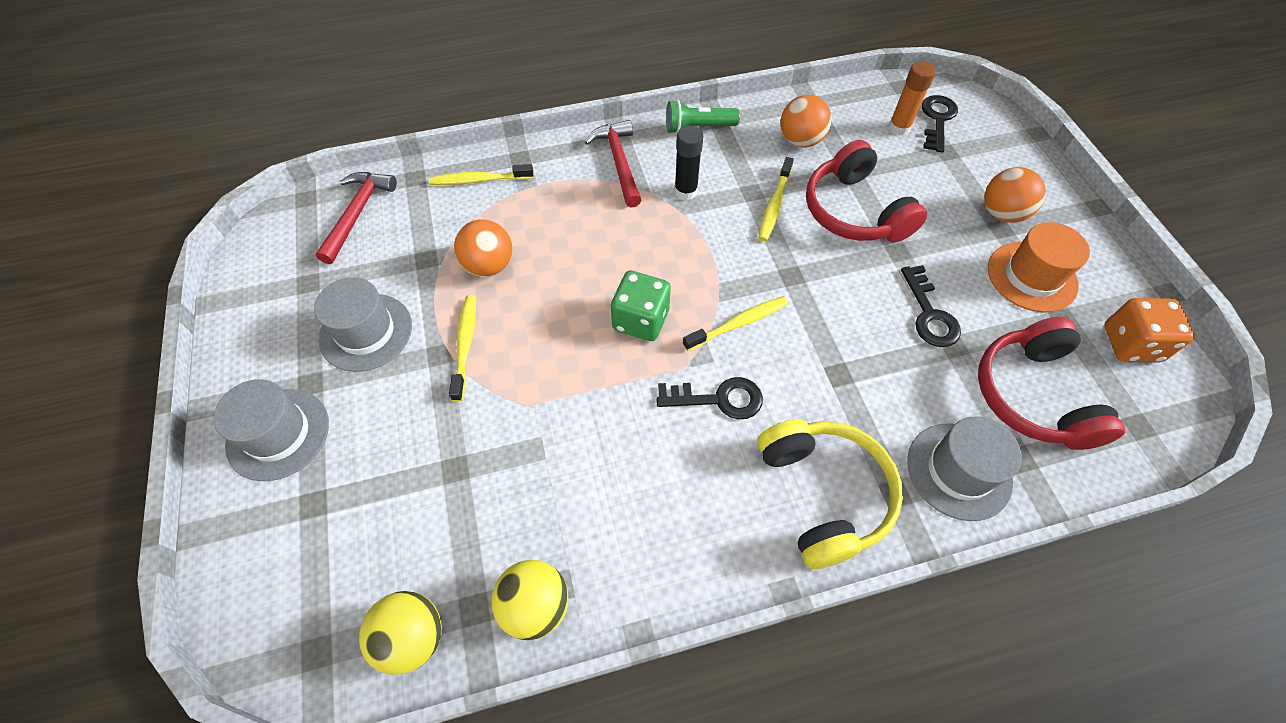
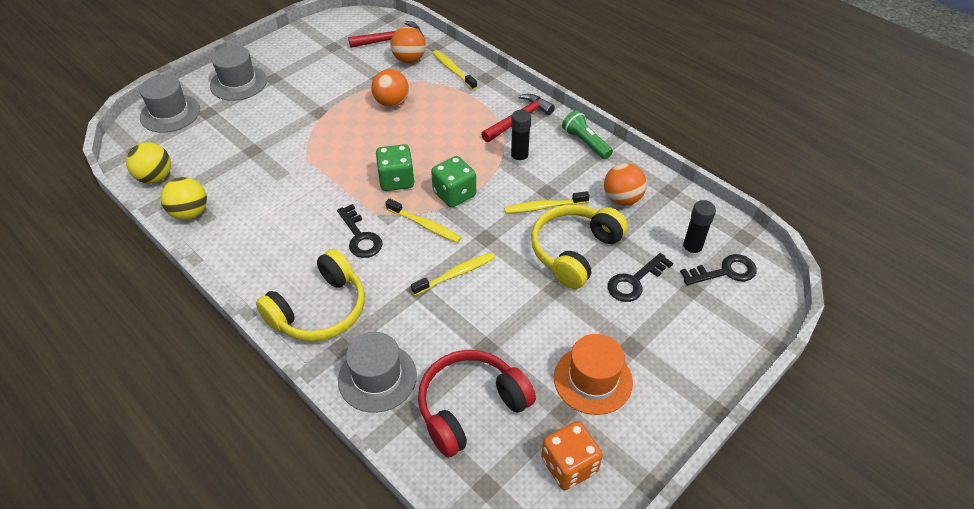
camera: 60 degrees right, 10 degrees down
(366, 332) = (315, 81): grey hat -> grey hat (170, 113)
(465, 346) = (330, 119): yellow toothbrush -> yellow toothbrush (455, 274)
(703, 273) = (454, 194): none -> green dice
(854, 211) = (574, 251): red headphones -> yellow headphones
(899, 128) = (691, 250): orange glue stick -> black glue stick
(929, 314) = (506, 324): black key -> black key (634, 281)
(1002, 213) = (649, 343): orange ball -> orange ball (409, 59)

